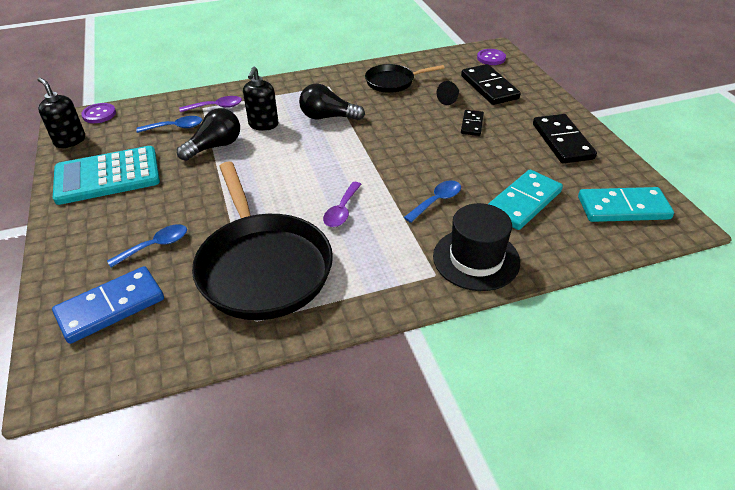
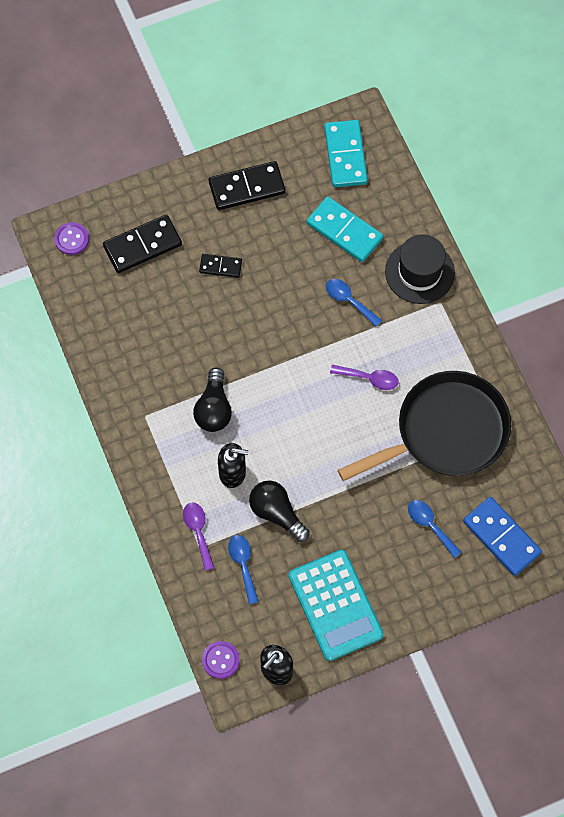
camera: 95 degrees left, 25 degrees up
(393, 82) = (133, 346): black pan -> none
(449, 99) = (170, 286): black cone -> none

